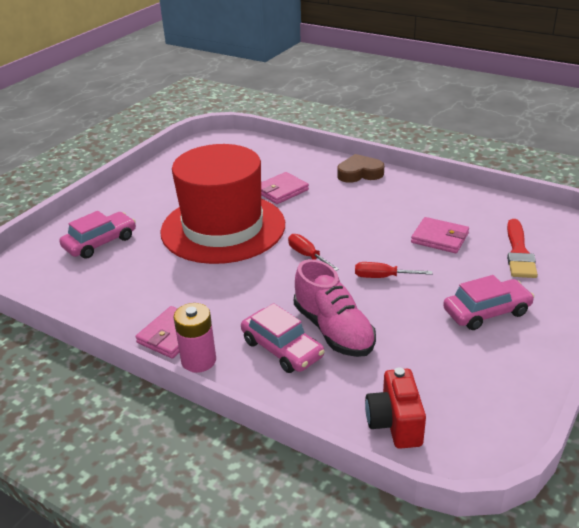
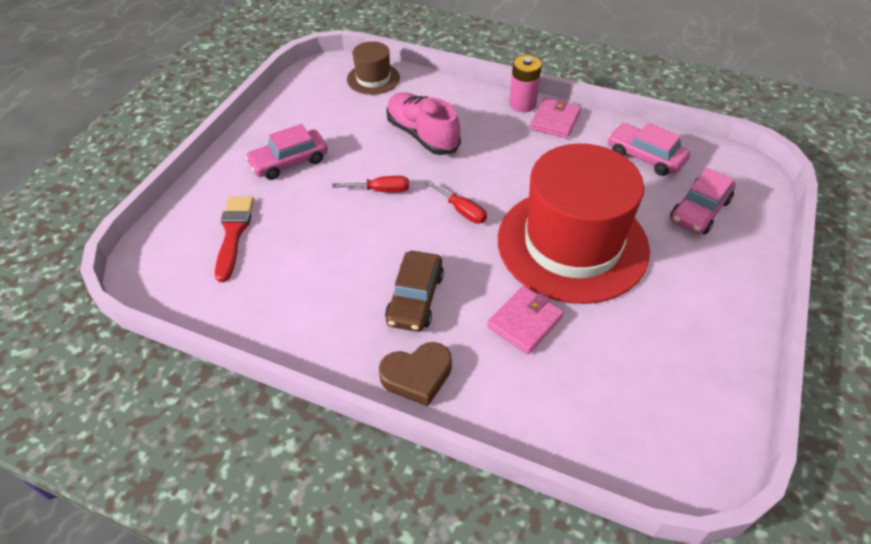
camera: 170 degrees right, 15 degrees up
(282, 349) = (461, 117): pink car -> pink car (645, 157)
(357, 205) = (415, 298): none -> brown car
(395, 424) = (373, 79): red camera -> brown hat
(439, 238) = (316, 248): pink wallet -> none

